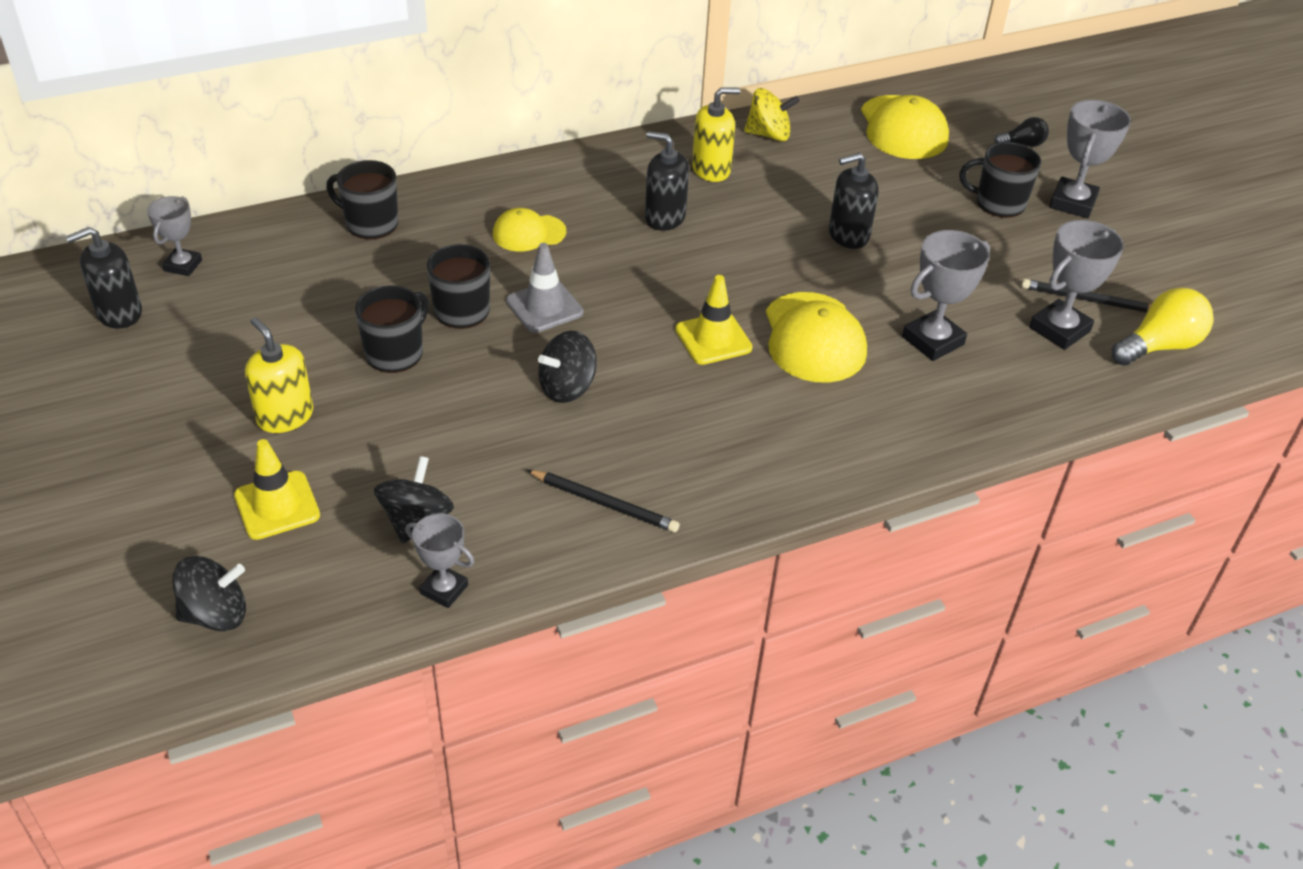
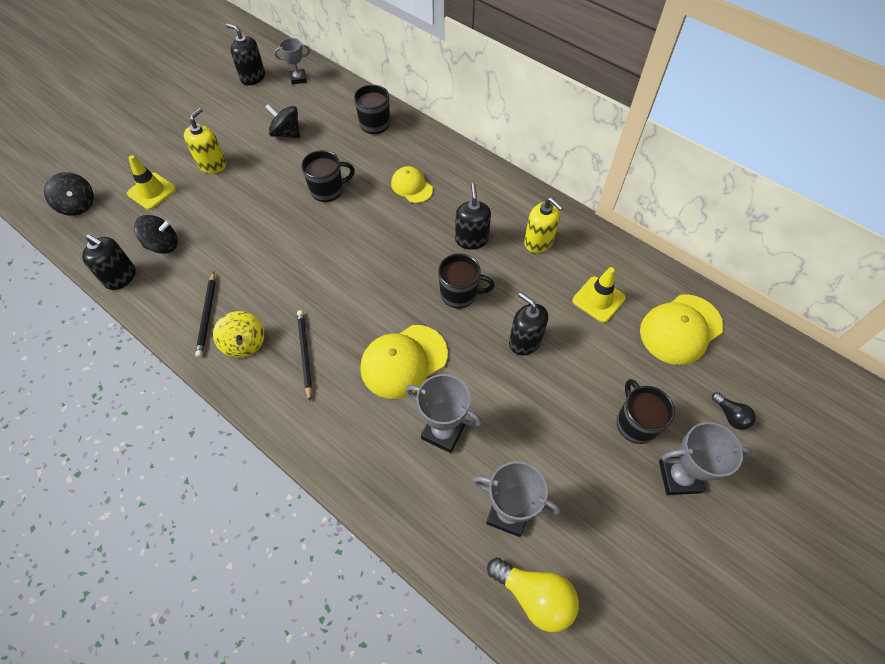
camera: 65 degrees right, 15 degrees up
(395, 353) = (279, 181): black mug -> black mug (459, 294)
(444, 589) = (120, 277): grey trophy -> black soap dispenser
(544, 307) = (351, 221): grey traffic cone -> none
(567, 387) = (290, 260): black spinning top -> black spinning top (286, 133)
(713, 339) = (371, 309): yellow traffic cone -> yellow traffic cone (598, 299)
(769, 134) = (603, 256): yellow spinning top -> yellow spinning top (244, 343)
(1088, 300) = (558, 525): black pencil -> black pencil (305, 354)

